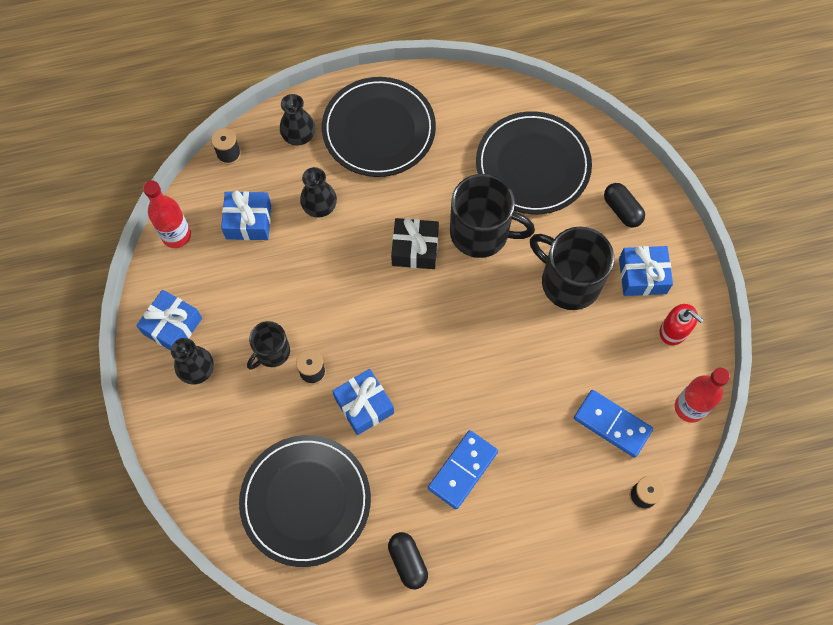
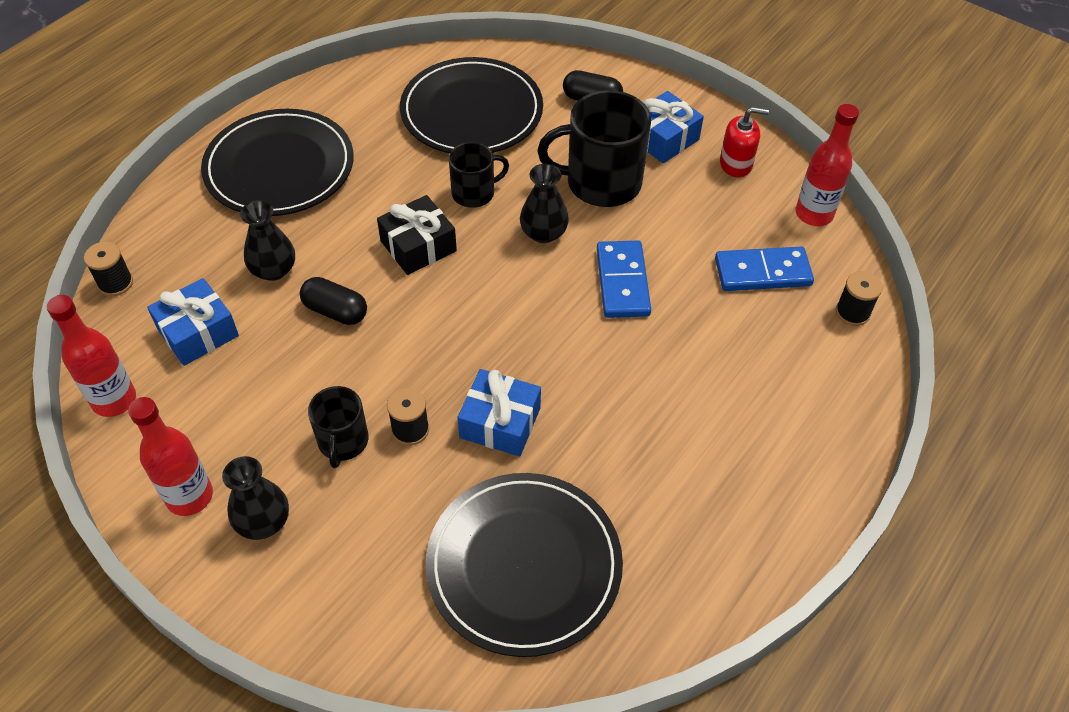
camera: 40 degrees left, 15 degrees down
(172, 326) = (189, 496): blue gift -> red bottle
(299, 136) = (190, 220): black vase -> black vase (543, 233)
(408, 562) = (696, 541): black capsule -> black capsule (335, 311)
(463, 470) = (664, 411): blue domino -> blue domino (623, 282)
(481, 233) = (474, 193): black mug -> black mug, size x0.57

